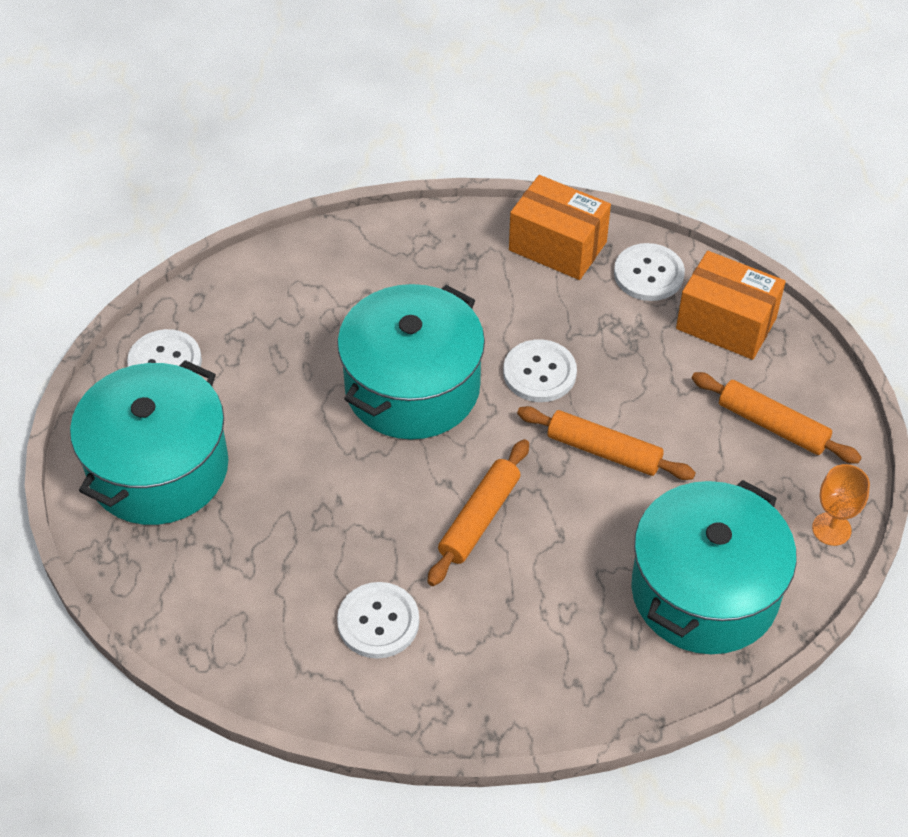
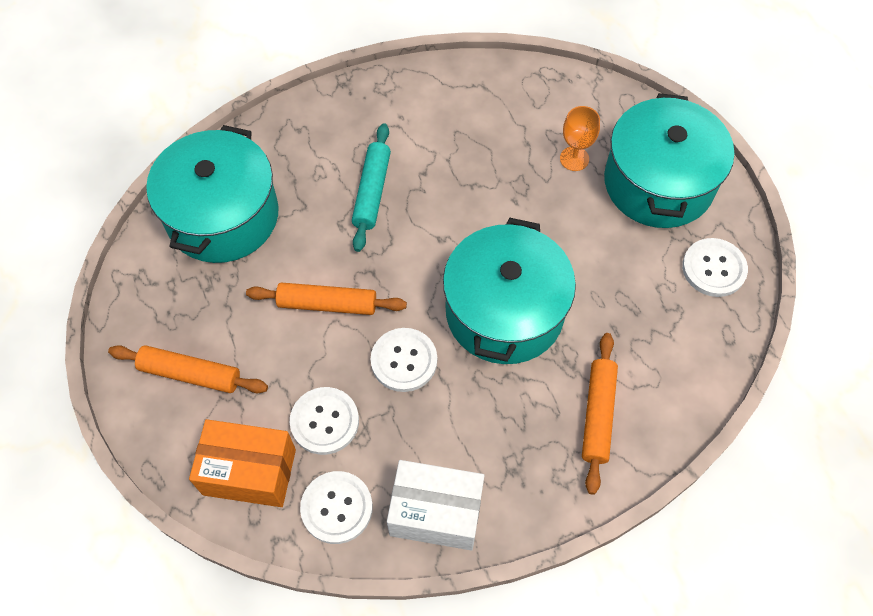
camera: 160 degrees right, 10 degrees up
(378, 622) = (445, 127): white button -> white button (324, 421)
(479, 519) = (405, 218): orange rolling pin -> orange rolling pin (598, 415)
(507, 564) = (372, 192): none -> turquoise rolling pin
(557, 246) = (436, 513): orange box -> white box
(831, 529) = (131, 294): orange goblet -> orange goblet (574, 159)

